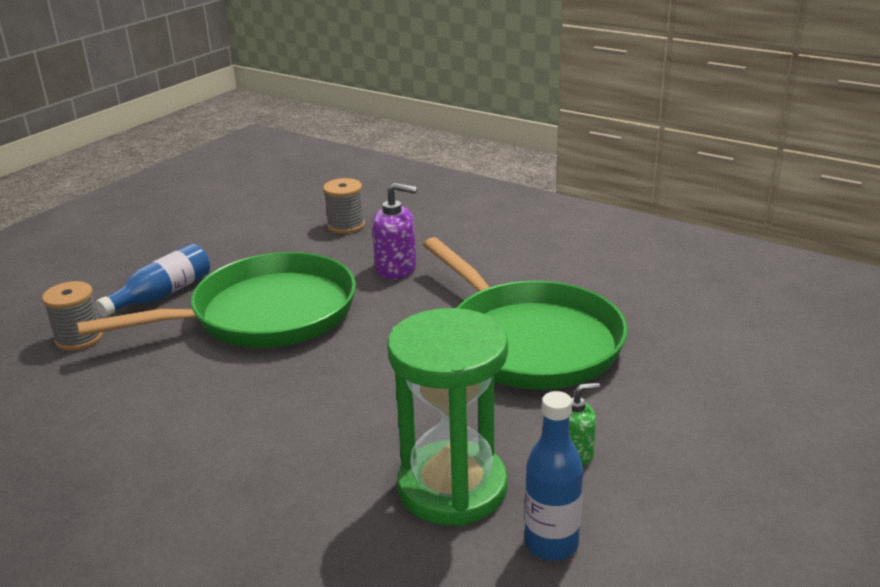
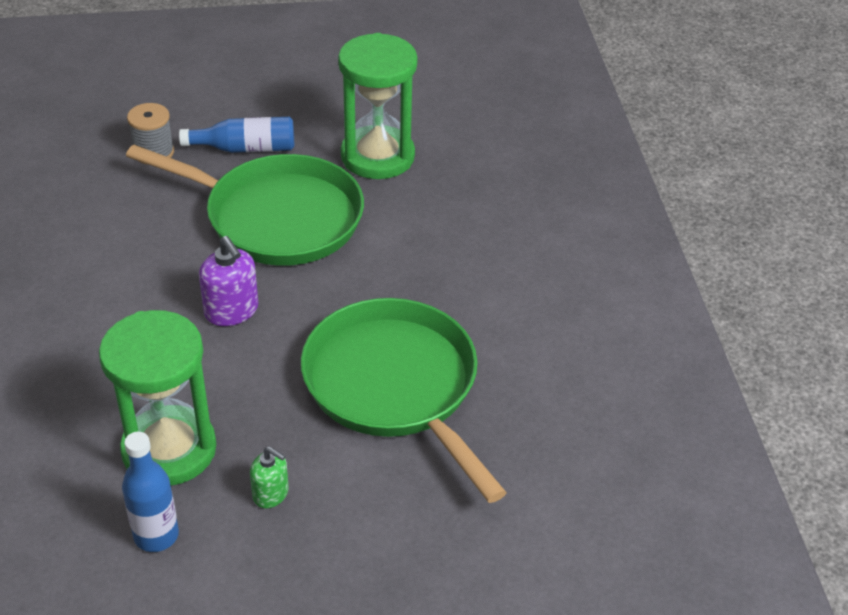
camera: 45 degrees right, 15 degrees up
(279, 247) = (377, 156): none -> green hourglass
(346, 225) = (455, 168): grey spool -> none
(396, 268) = (420, 242): purple soap dispenser -> purple soap dispenser (231, 311)
(529, 341) = (395, 386): green pan -> green pan turned 135 degrees clockwise

